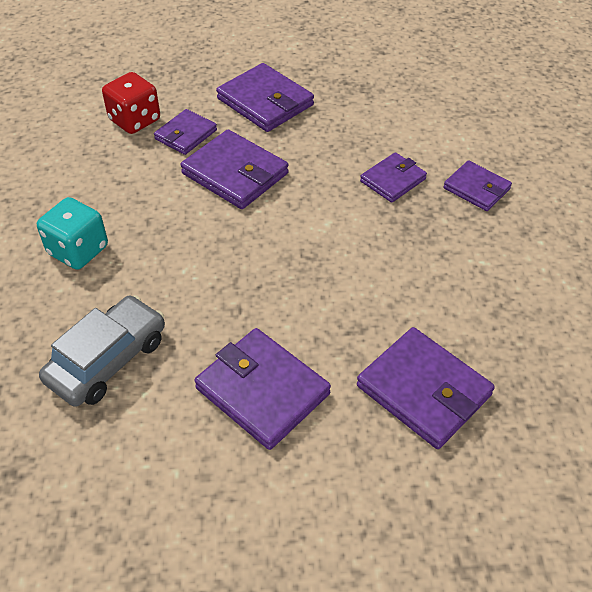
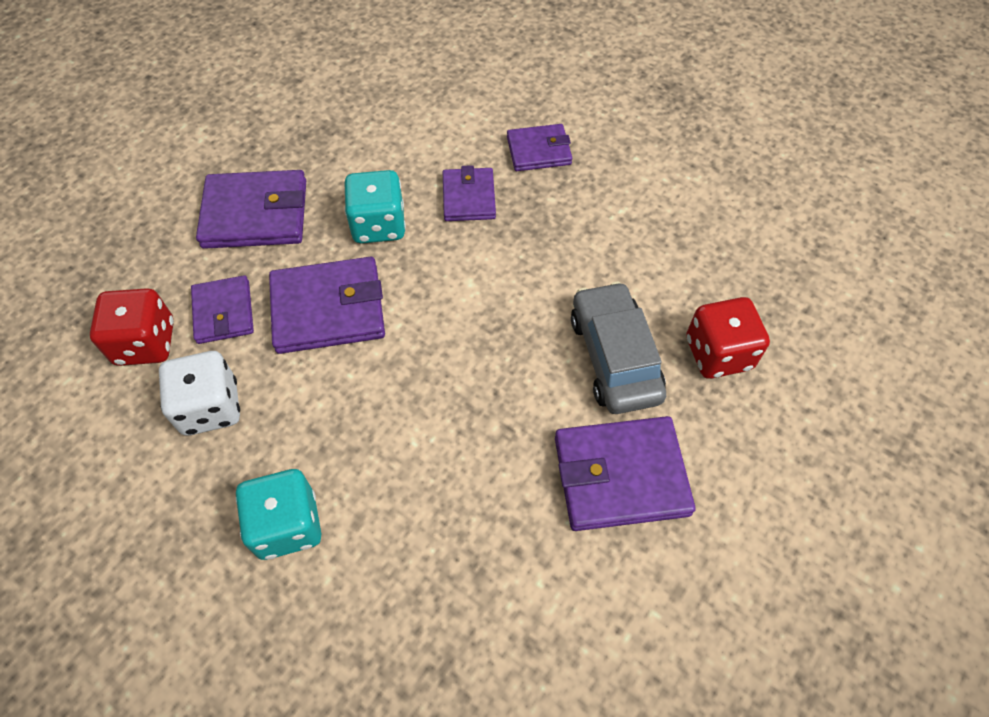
camera: 50 degrees left, 10 degrees up
(107, 360) = (468, 591): grey car -> grey car (614, 357)
(121, 171) = (210, 407): none -> white dice
(320, 155) = (378, 225): none -> turquoise dice
(423, 390) = (718, 353): purple wallet -> red dice

